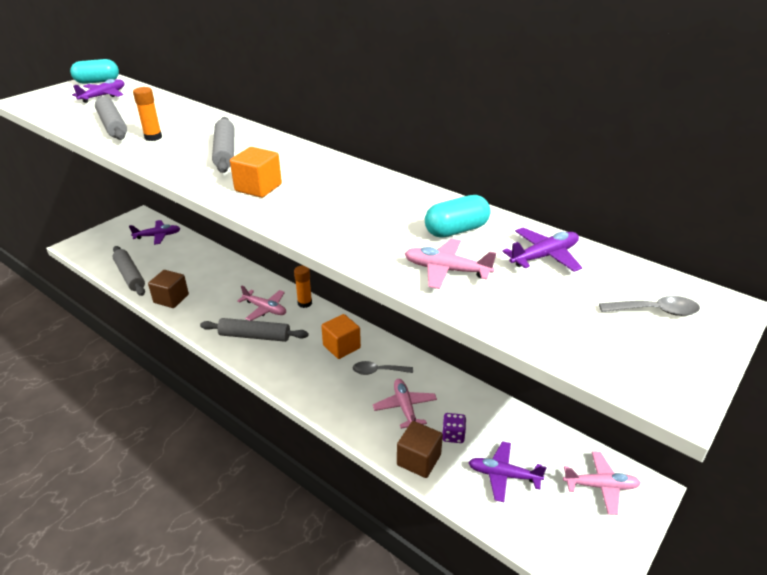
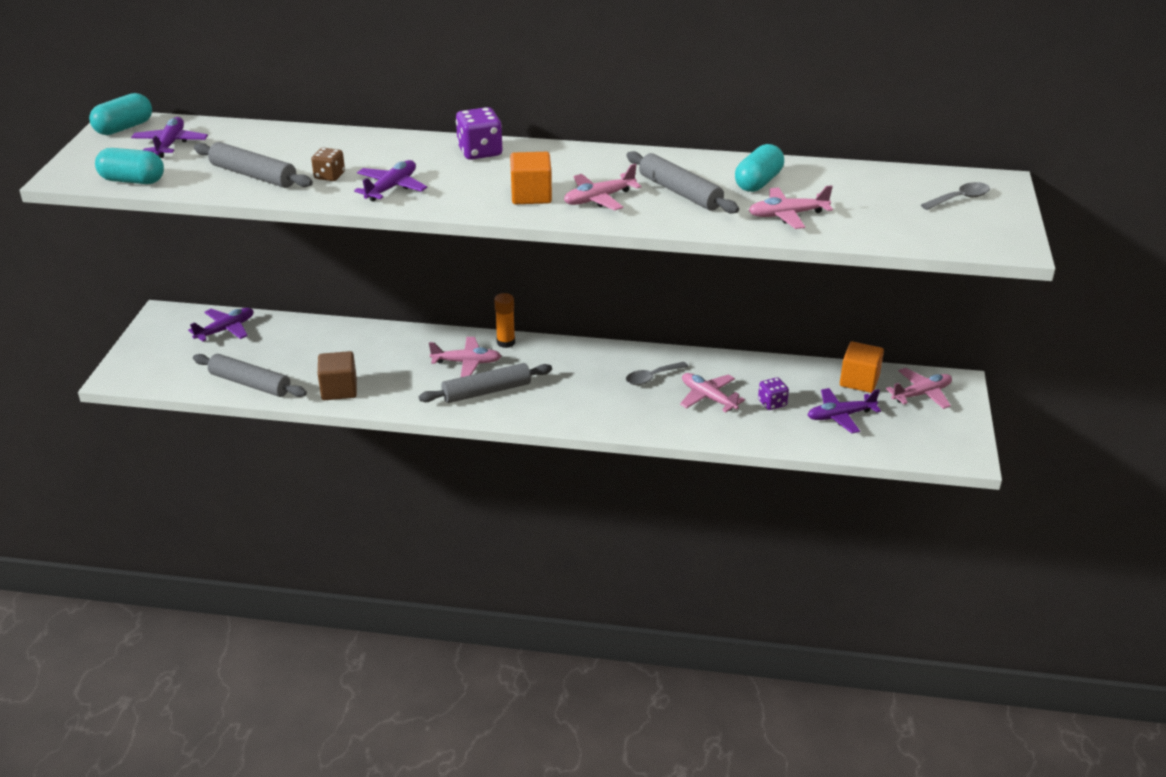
camera: 30 degrees left, 0 degrees up
(47, 111) = (133, 180): none -> turquoise capsule
(153, 137) = (329, 176): orange glue stick -> brown dice
(225, 152) = (440, 170): grey rolling pin -> grey rolling pin (680, 192)
(271, 146) = (480, 152): none -> purple dice
(303, 205) = (599, 199): none -> pink plane
(341, 346) = (592, 369): orange cube -> orange cube (859, 381)
(418, 460) = (760, 432): brown cube -> none
(544, 256) = (848, 183): purple plane -> purple plane (391, 188)

